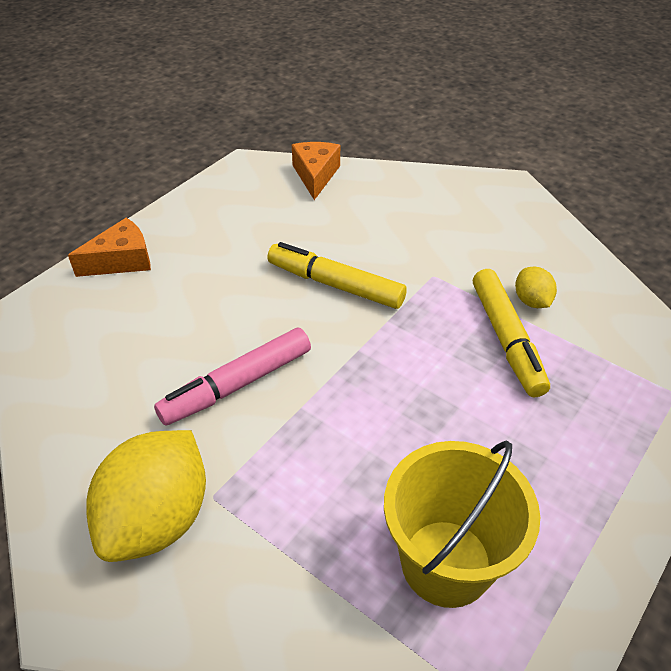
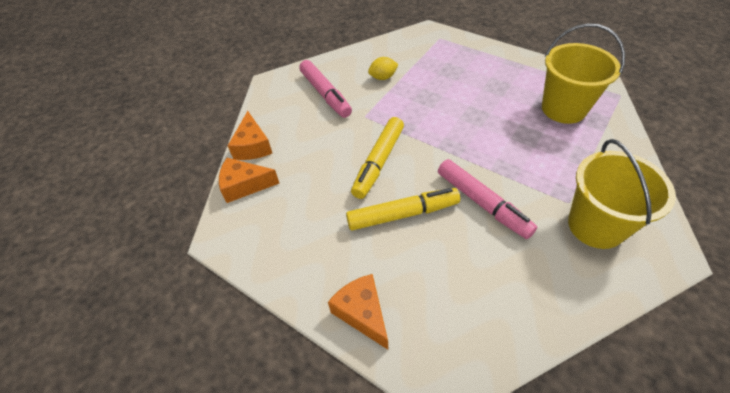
camera: 90 degrees left, 5 degrees up
(158, 518) = (596, 226): yellow lemon -> yellow bucket
(379, 177) = (252, 146): none -> orange cheese
(484, 237) = (325, 94): none -> pink marker
(506, 339) = (415, 87): yellow marker -> yellow marker (402, 214)

